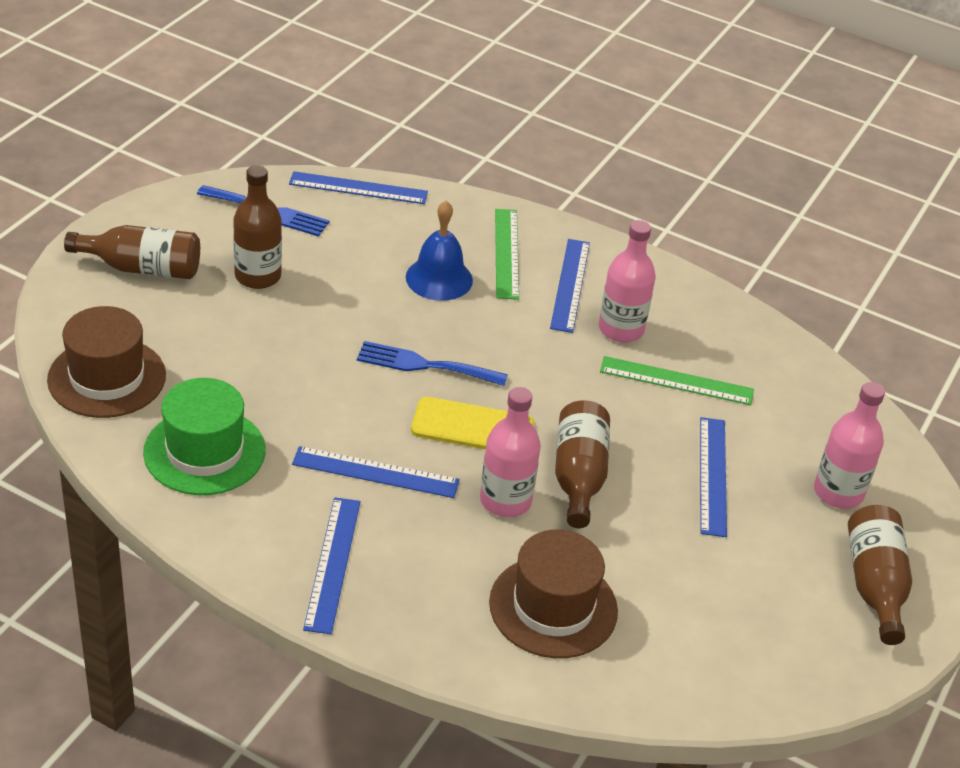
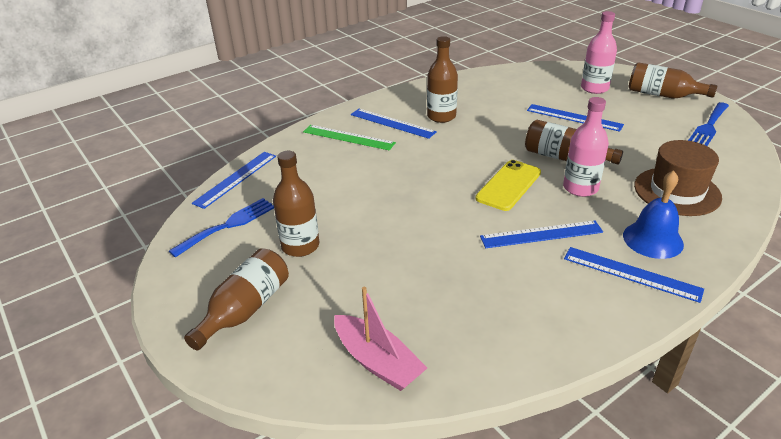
camera: 60 degrees left, 5 degrees down
(107, 378) = (378, 361): brown hat -> pink boat
(204, 451) = (494, 317): green hat -> none
(375, 472) = (541, 234): blue ruler -> blue ruler turned 45 degrees clockwise
(424, 365) = (440, 191): blue fork -> blue fork (709, 126)
(439, 278) = (356, 167): blue bell -> blue bell (653, 239)
(621, 329) = (441, 116): pink bottle -> brown bottle
(676, 381) = (493, 110): green ruler -> none

